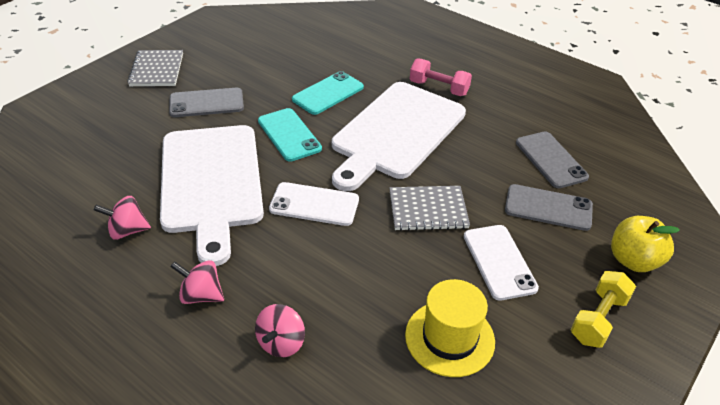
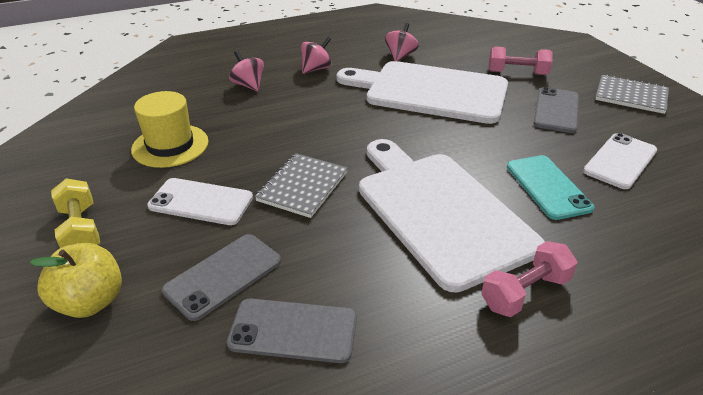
camera: 120 degrees right, 5 degrees down
(137, 135) = (517, 73): none -> pink dumbbell
(289, 135) = (477, 141): turquoise phone -> none
(314, 204) = (365, 129): white phone -> white phone (620, 161)

